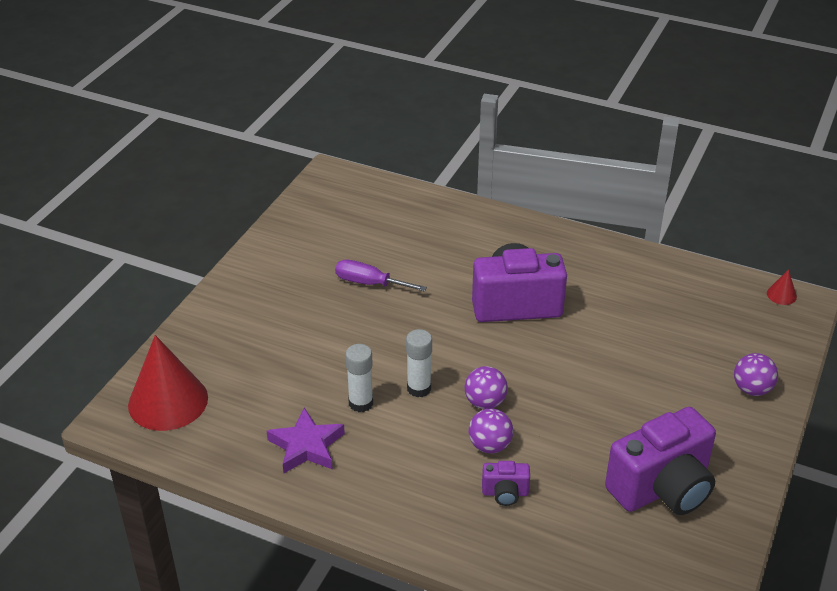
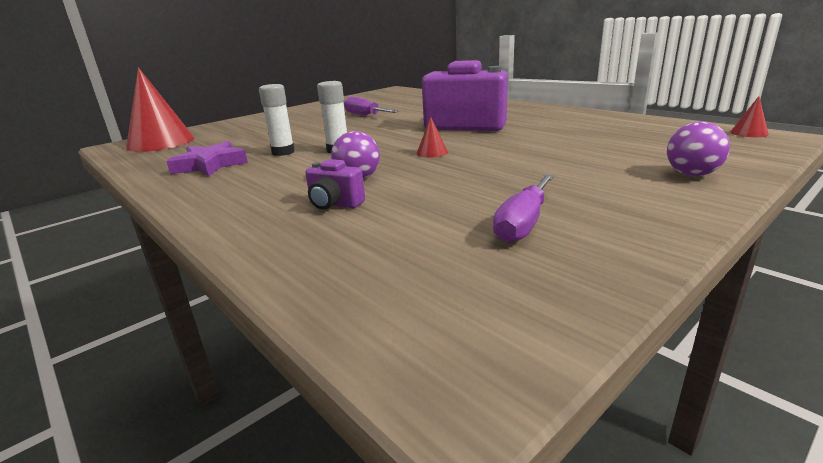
camera: 25 degrees right, 15 degrees down
(485, 402) = (384, 159): purple ball -> none
(521, 379) = (432, 152): none -> red cone
(662, 488) = (523, 223): purple camera -> purple screwdriver

